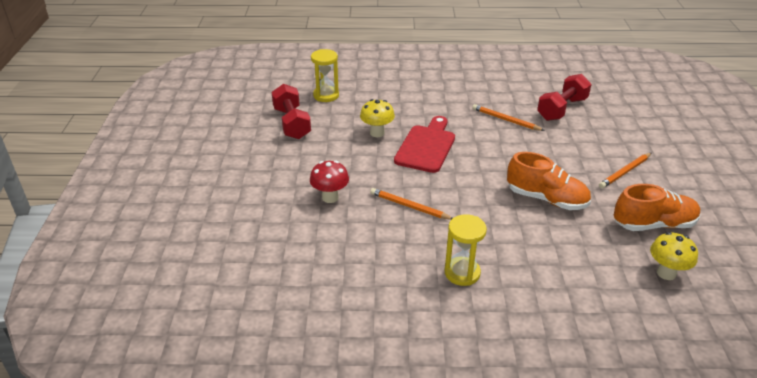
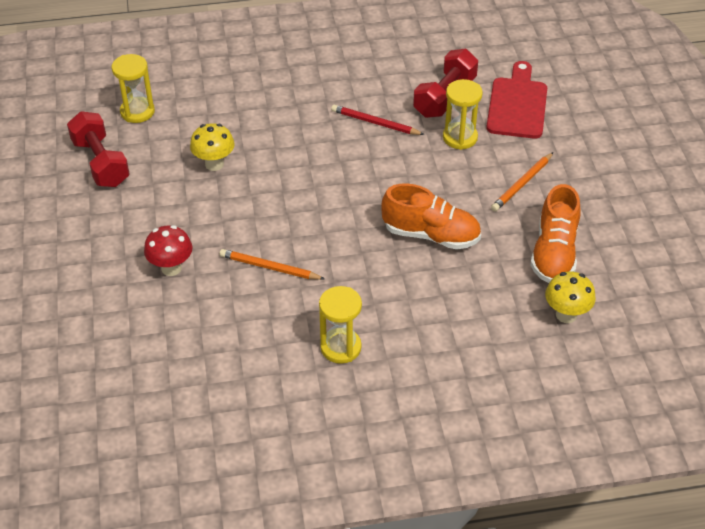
camera: 10 degrees left, 10 degrees up
(426, 146) = (279, 177): red cutting board -> red cutting board (517, 104)
(506, 120) = (375, 123): orange pencil -> red pencil
(573, 136) = (460, 137): none -> yellow hourglass
(653, 224) = (554, 253): orange shoe -> orange shoe turned 120 degrees clockwise

